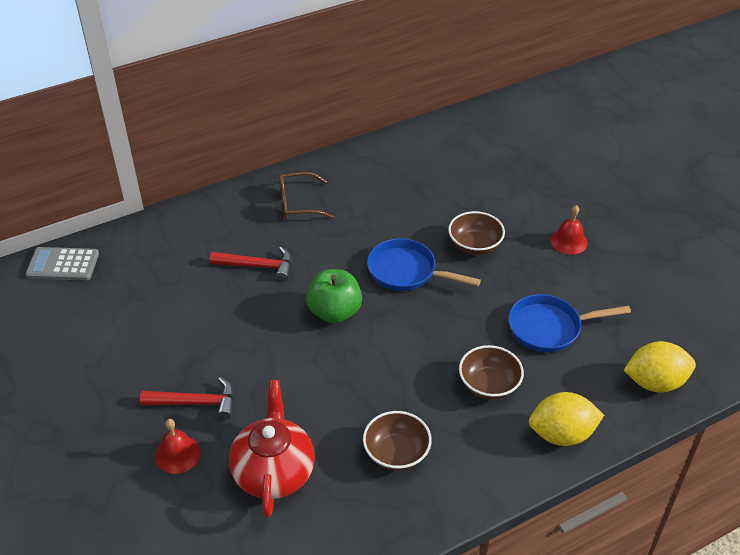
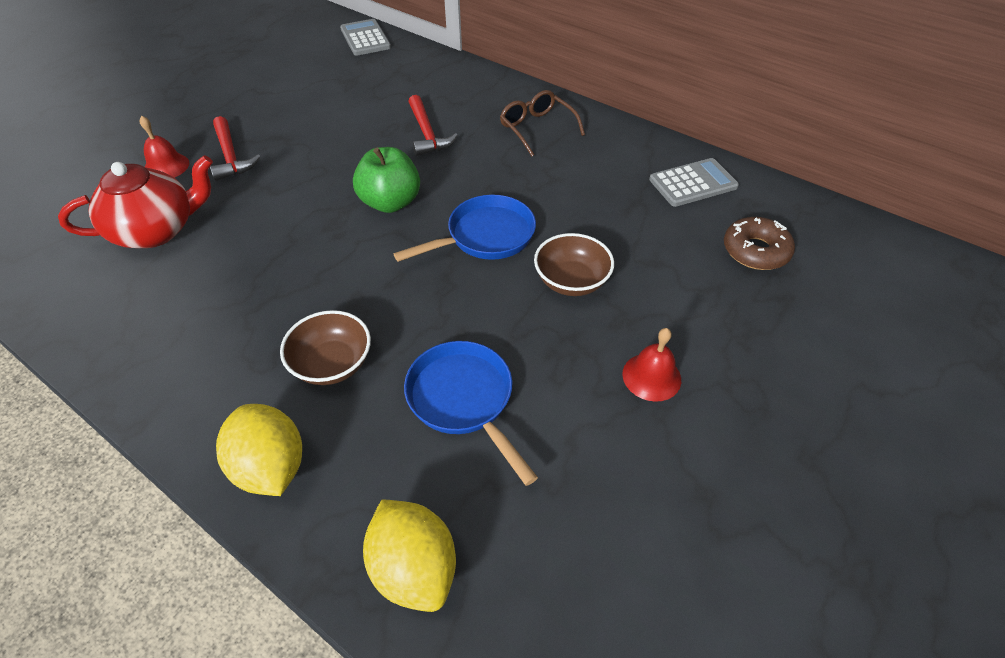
camera: 65 degrees right, 5 degrees up
(396, 453) = (200, 312): brown bowl -> none
(406, 271) = (485, 236): blue pan -> blue pan turned 60 degrees clockwise
(414, 154) = (693, 183): none -> grey calculator
(493, 157) = (755, 251): none -> brown donut

